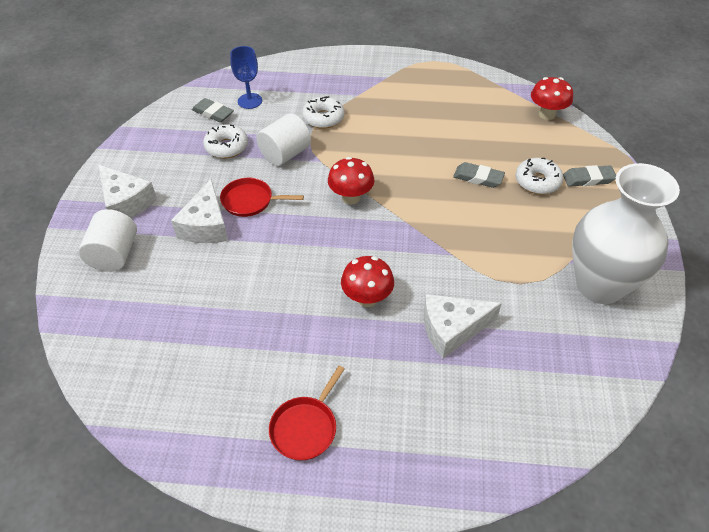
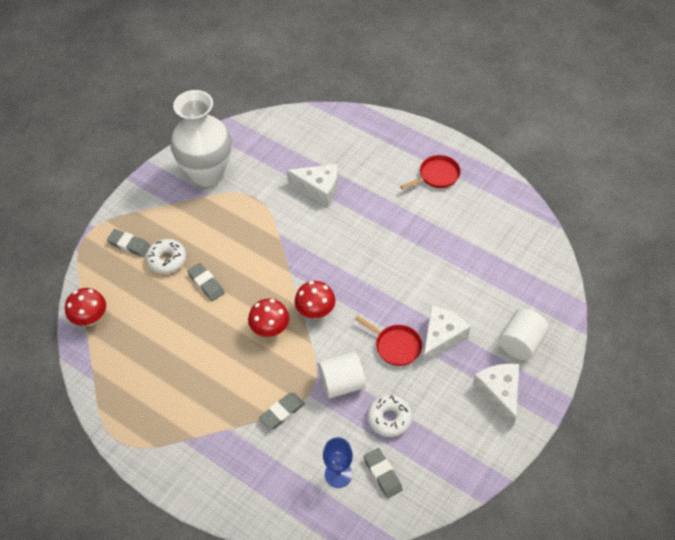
camera: 150 degrees left, 5 degrees up
(323, 118) = (282, 412): white donut -> grey eraser
(367, 298) = (356, 229): red mushroom -> red mushroom (270, 329)

